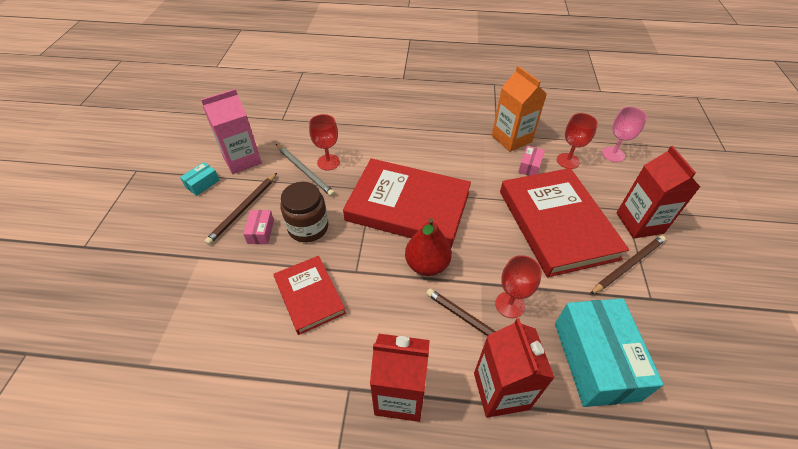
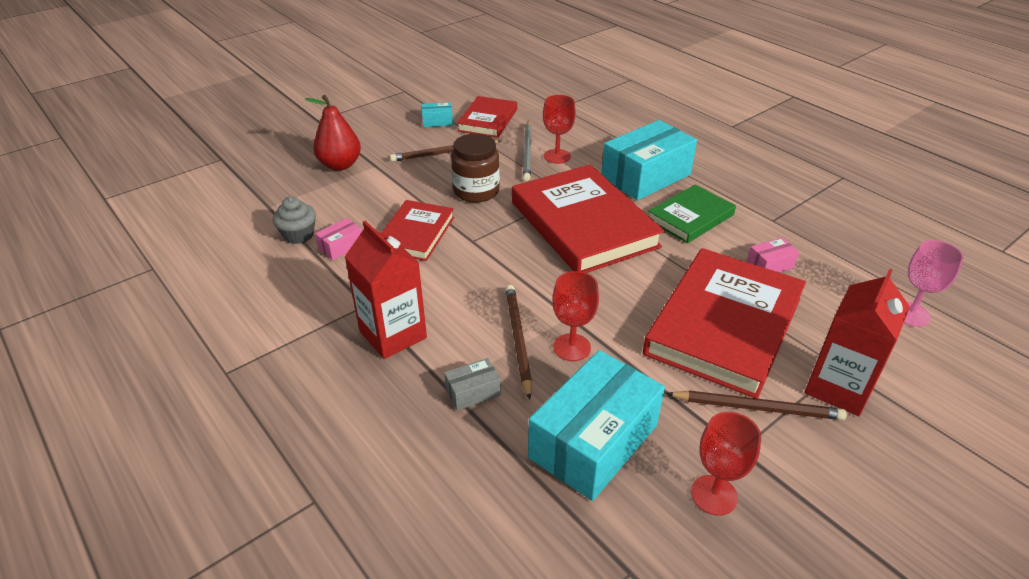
camera: 45 degrees right, 10 degrees down
(214, 372) = (298, 235): none -> grey cupcake
(242, 160) = (488, 120): pink carton -> red book
(261, 232) = (437, 174): pink box -> pink box (341, 246)
(400, 145) = (645, 176): none -> turquoise box
(427, 265) = (538, 273): red pear -> red pear (340, 165)
(457, 160) = (690, 217): none -> green book
(501, 391) = (473, 392): red carton -> grey box
(511, 139) = (785, 232): orange carton -> none
(568, 161) = (830, 286): red goblet -> red goblet (714, 495)

